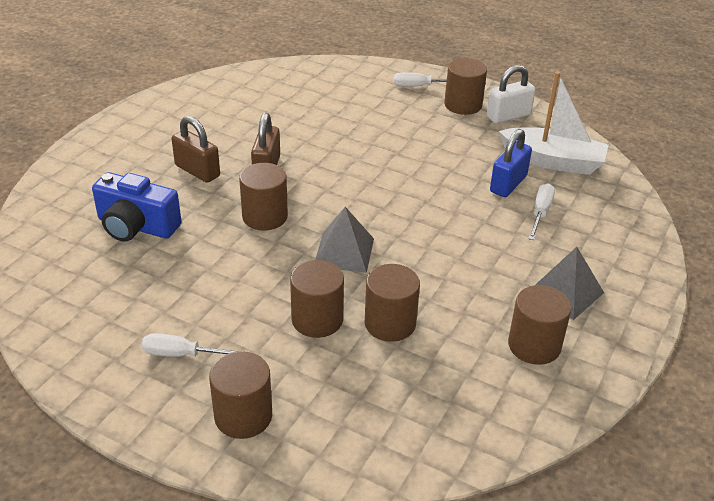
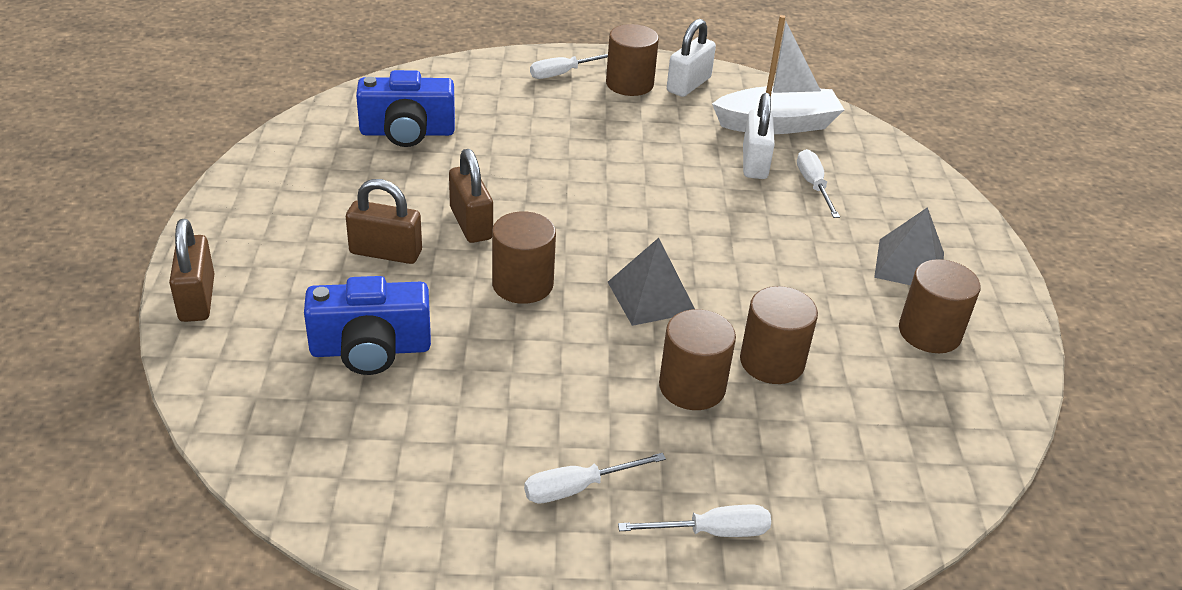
camera: 30 degrees left, 0 degrees up
(67, 165) = (197, 299): none -> brown padlock
(243, 416) = (712, 532): brown cylinder -> white screwdriver
(278, 99) = (407, 132): none -> blue camera
(508, 184) = (754, 163): blue padlock -> white padlock

